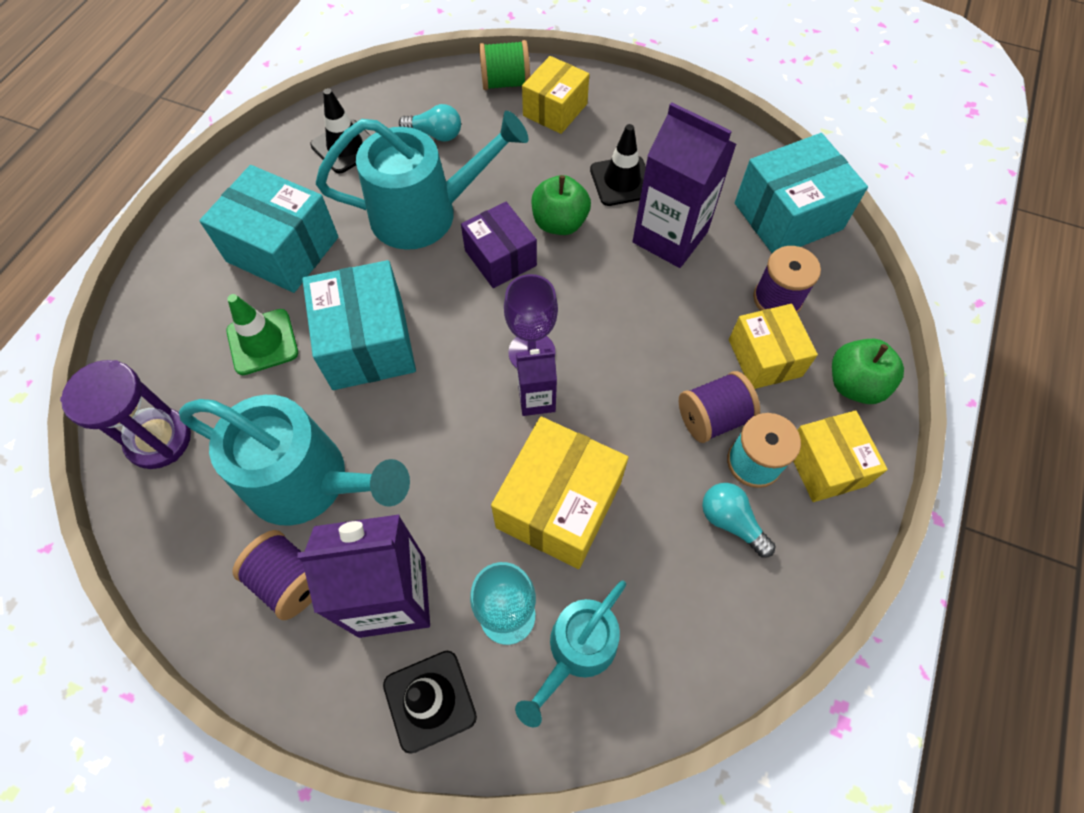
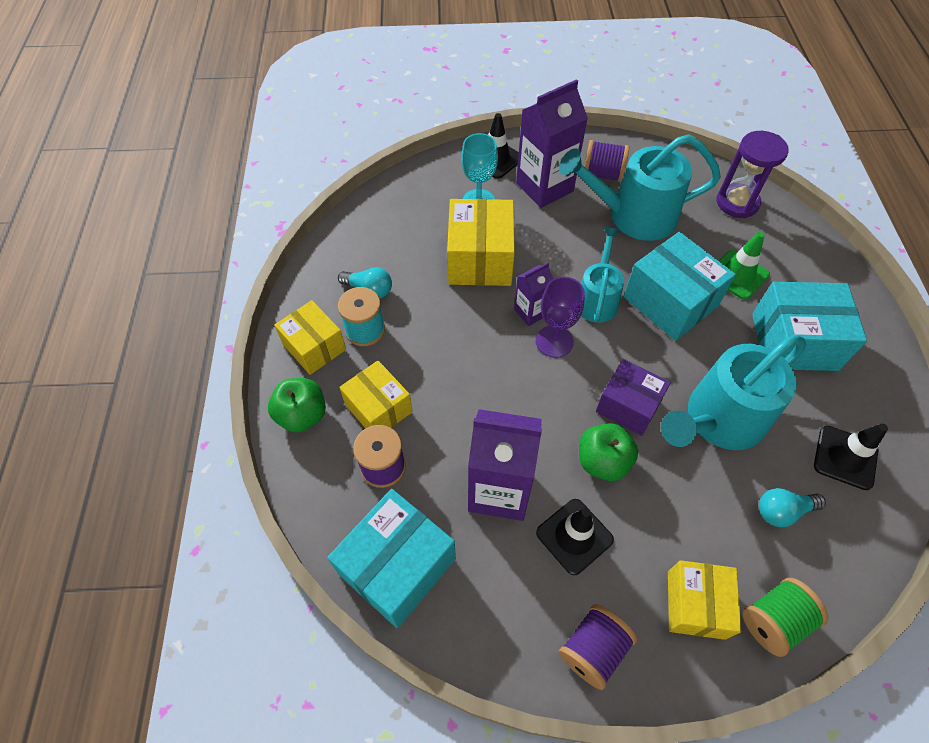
camera: 155 degrees right, 5 degrees down
(576, 651) = (433, 200): turquoise watering can -> turquoise watering can (597, 298)
(712, 418) = (403, 347): purple spool -> purple spool (593, 649)

